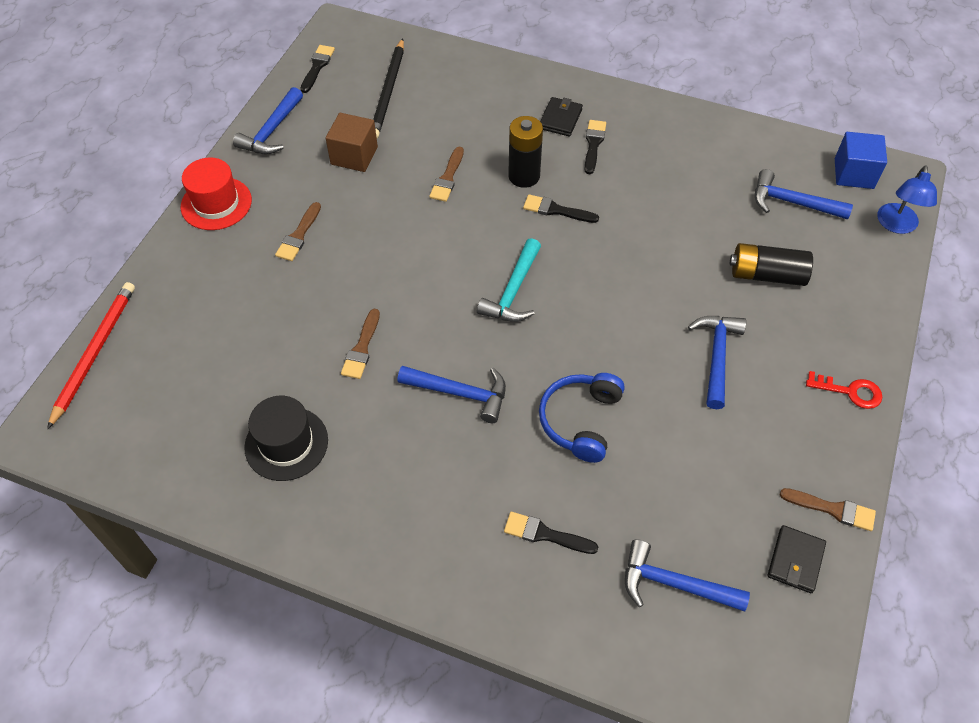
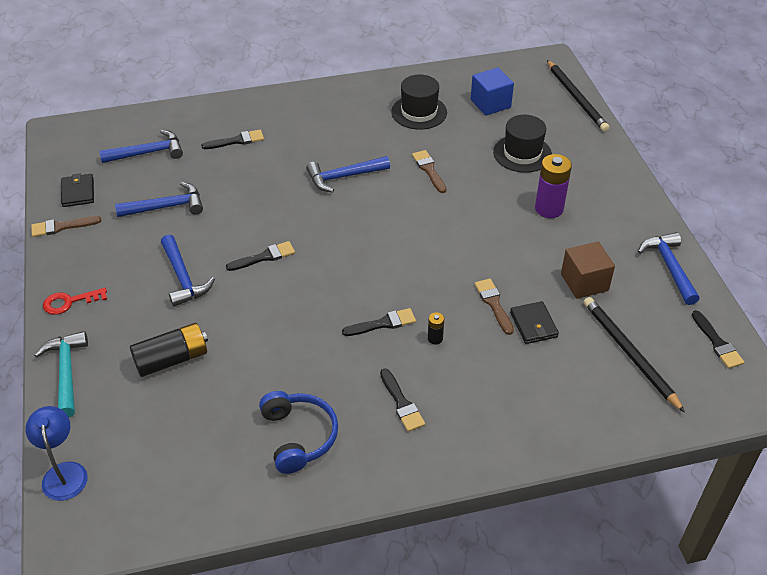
camera: 145 degrees right, 10 degrees down
(94, 353) = (576, 98): red pencil -> black pencil
(216, 203) = (630, 199): red hat -> none
(245, 312) = (522, 153): none -> black hat
(298, 235) = (549, 209): brown brush -> purple battery
(513, 291) = (363, 248): turquoise hammer -> turquoise hammer (66, 372)
(524, 176) = (435, 338): black battery -> black battery, size x0.47
(560, 119) = (454, 413): black wallet -> black wallet (533, 325)
(581, 421) = (255, 198): blue headphones -> blue headphones (298, 436)
(618, 336) = (264, 257): none -> black brush
(792, 202) = (177, 443): blue hammer -> blue hammer (166, 207)
(854, 173) = (125, 514): blue cube -> blue cube (490, 103)

